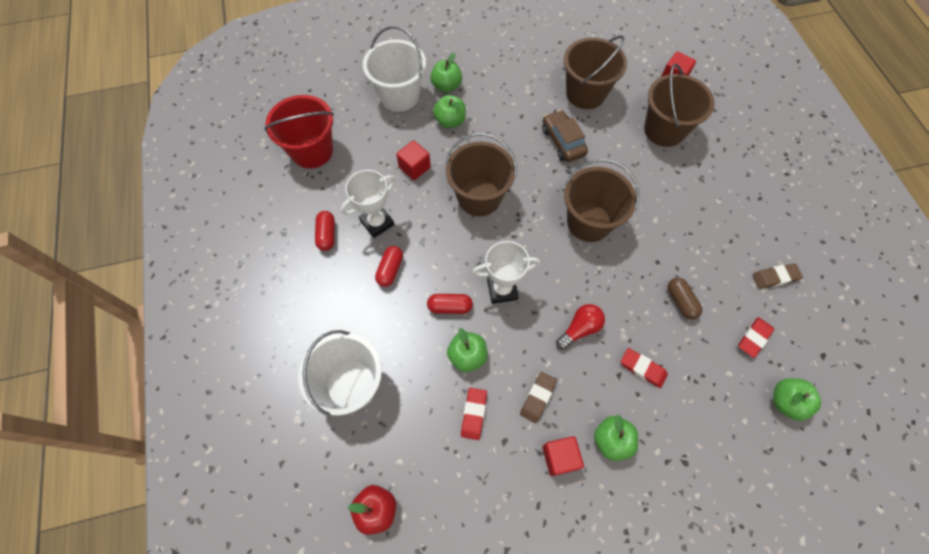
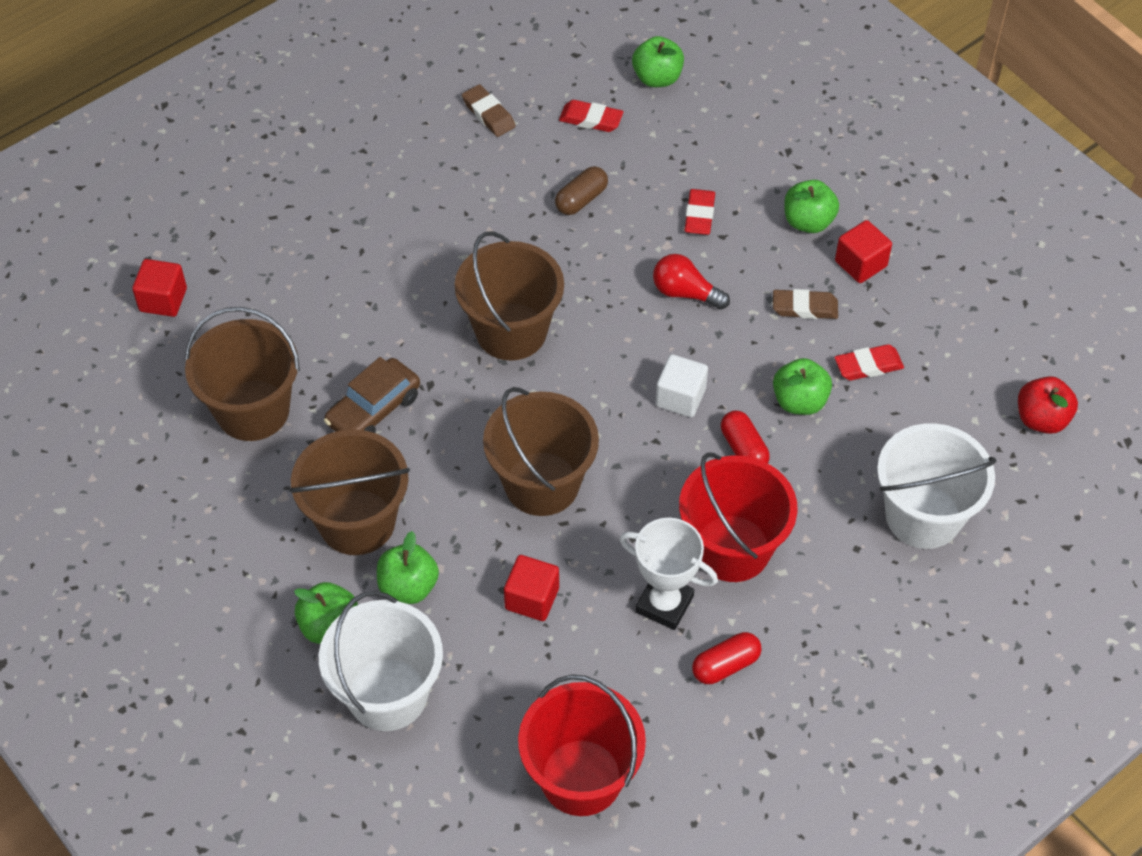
camera: 115 degrees left, 10 degrees down
(390, 270) = (732, 548): red capsule -> red bucket
(502, 290) = (680, 397): white trophy -> white cube
(664, 130) = (285, 286): brown bucket -> brown bucket (357, 522)

